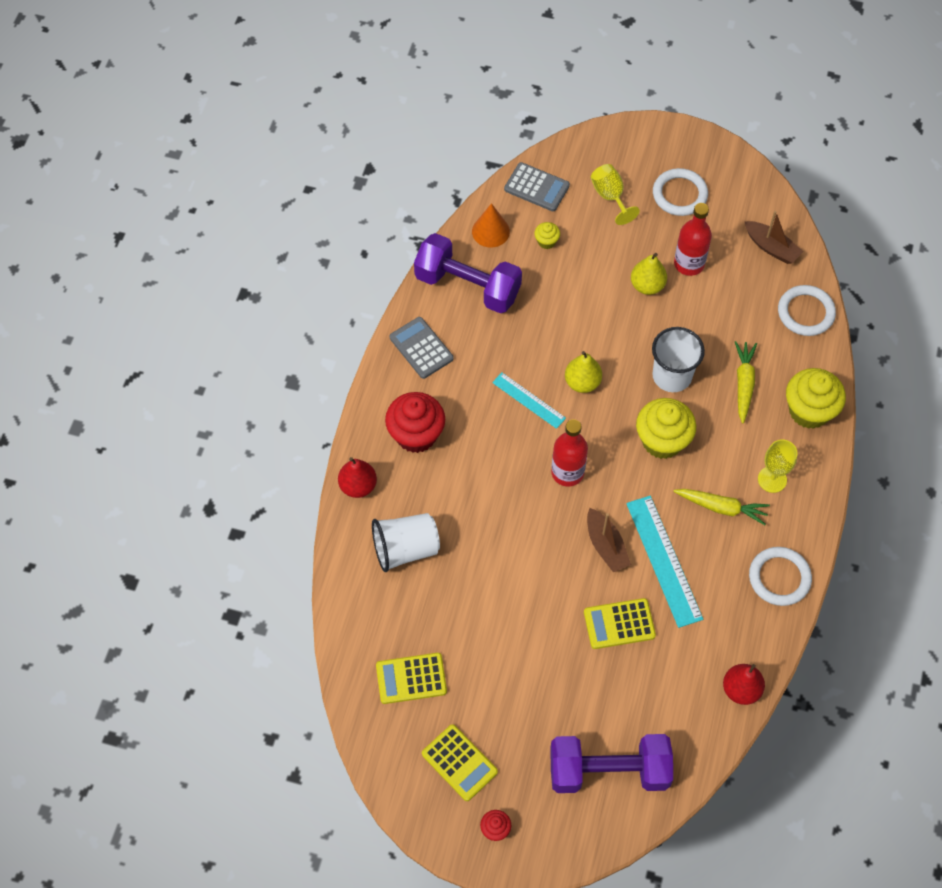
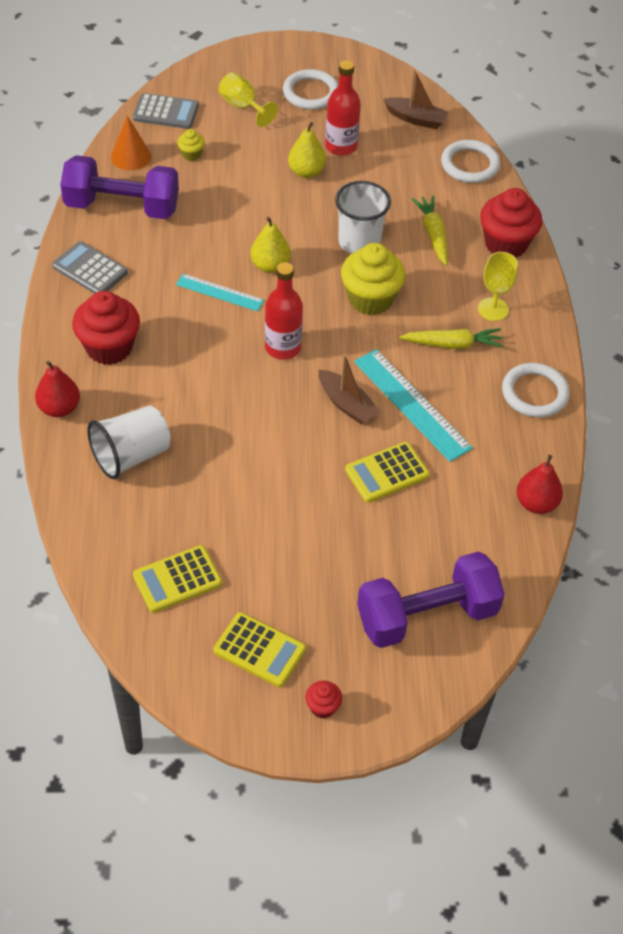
camera: 20 degrees left, 10 degrees down
(809, 411) = (506, 244): yellow cupcake -> red cupcake

